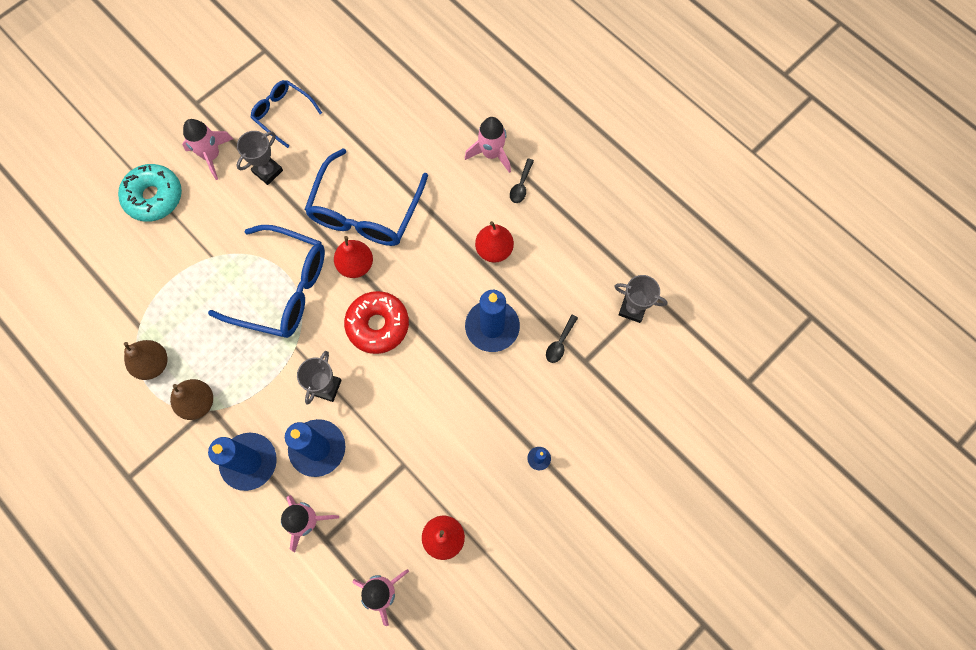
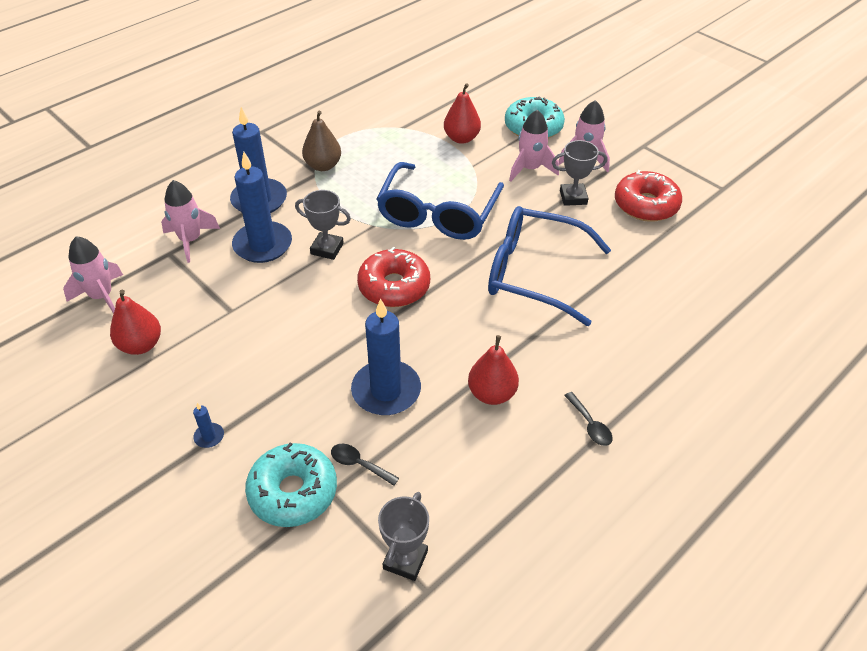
camera: 90 degrees right, 25 degrees down
(153, 364) = (364, 138): brown pear -> none
(268, 171) = (573, 197): grey trophy -> grey trophy turned 45 degrees counterclockwise
(283, 114) = (646, 205): blue glasses -> red donut
(356, 265) = (466, 267): red pear -> red pear (461, 138)
(491, 154) = (632, 392): pink rocket -> pink rocket (530, 169)
(521, 185) = (590, 425): black spoon -> black spoon turned 135 degrees counterclockwise
(585, 388) = (293, 492): none -> turquoise donut

